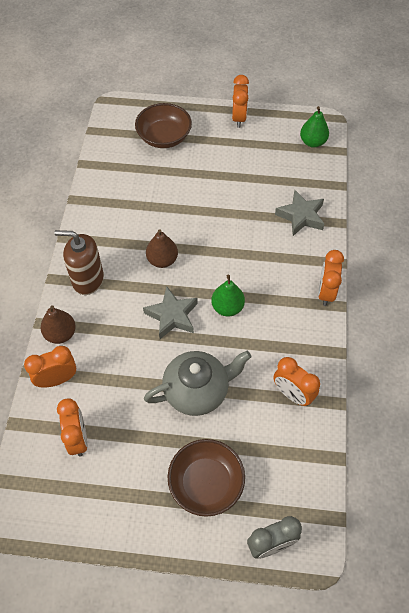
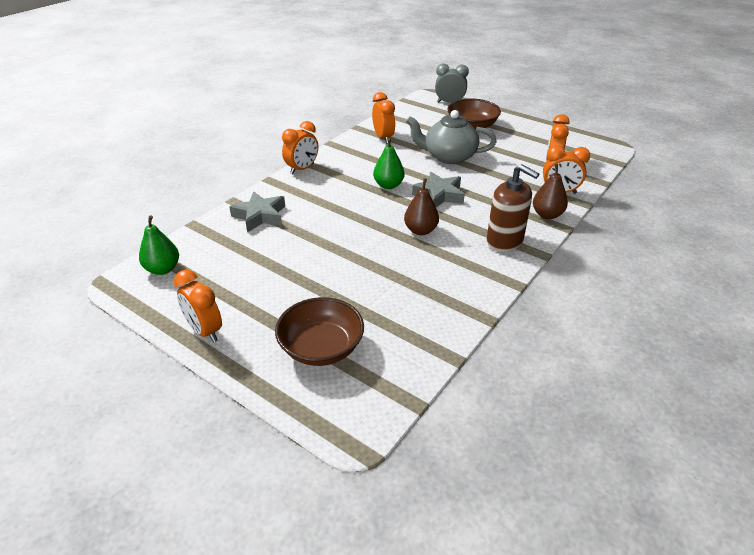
camera: 150 degrees left, 20 degrees down
(239, 118) = (205, 331): orange clock -> orange clock turned 75 degrees counterclockwise

